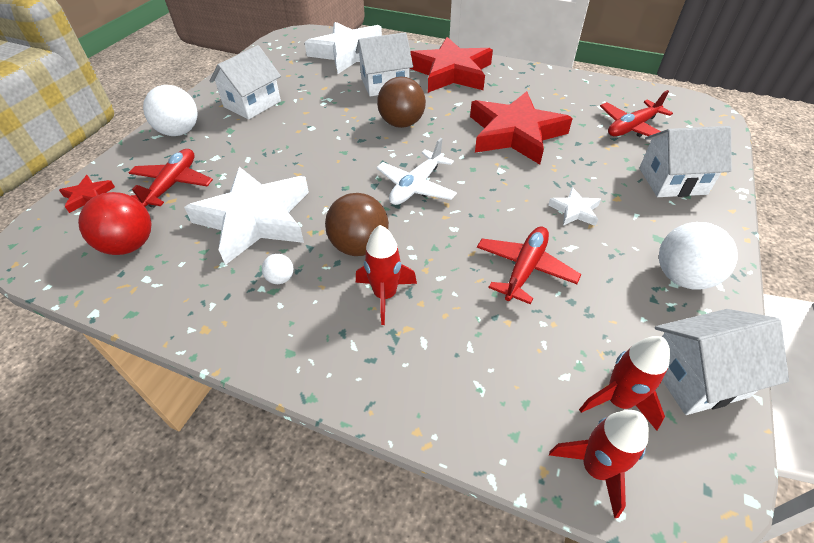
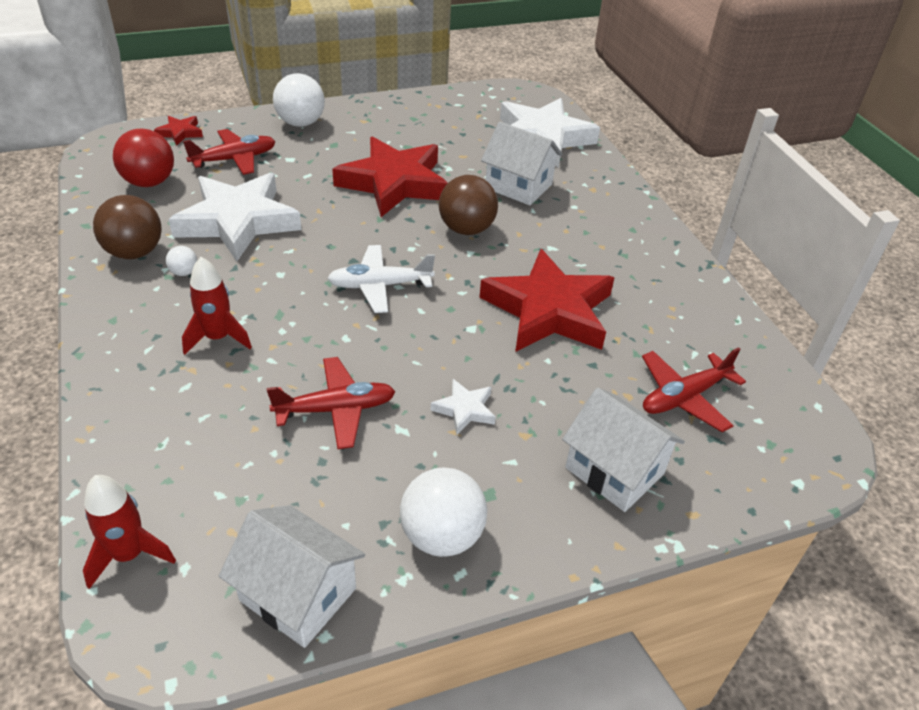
camera: 45 degrees right, 5 degrees down
(252, 104) = (384, 134): white house -> none
(359, 246) = (263, 293): brown ball -> brown ball (134, 252)
(451, 72) = (603, 215): red star -> red star (394, 183)
(618, 400) = (219, 543): red rocket -> none
(632, 128) = (684, 397): red plane -> red plane turned 45 degrees counterclockwise

